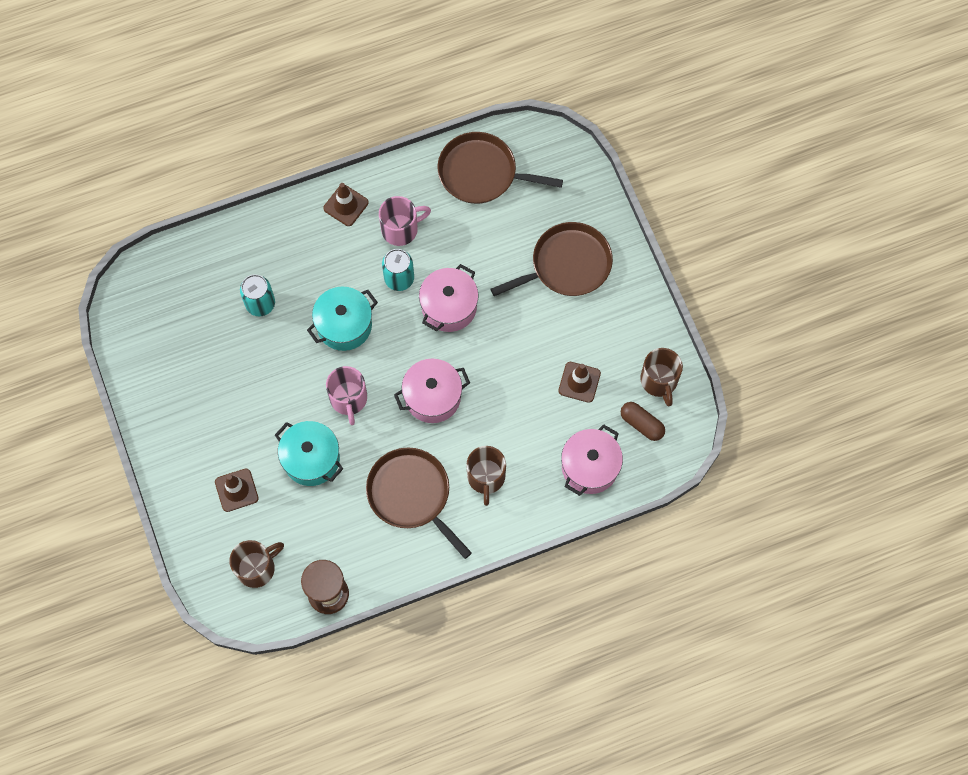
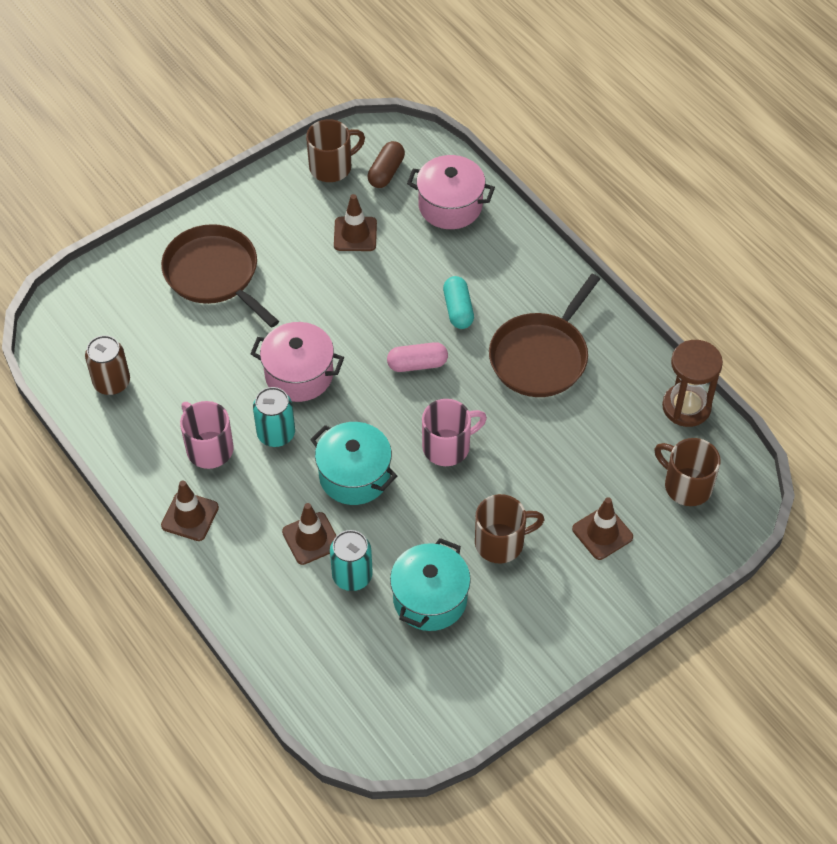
camera: 105 degrees left, 15 degrees down
(300, 283) = (311, 538): none -> brown traffic cone
(311, 459) = (535, 465): turquoise pot -> turquoise pot (430, 599)
(432, 397) = (417, 364): pink pot -> pink capsule
(477, 443) = (458, 309): none -> turquoise capsule
(482, 173) = (112, 382): brown pan -> brown can
(486, 477) = (495, 293): brown mug -> brown mug (501, 542)

